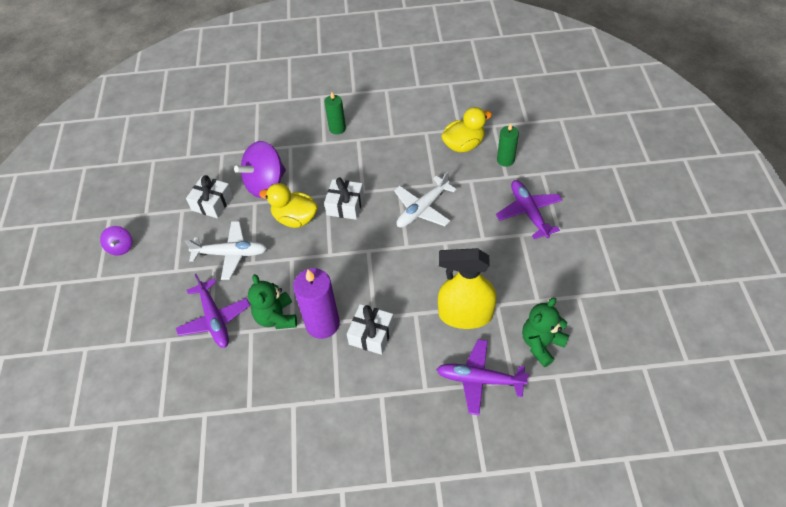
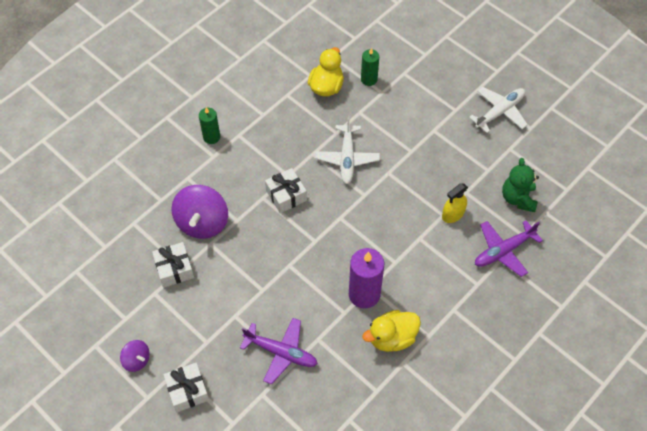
camera: 45 degrees left, 5 degrees up
(230, 254) = (237, 297): white plane -> white plane (499, 112)
(276, 317) = (326, 315): green teddy bear -> none
(295, 218) = (258, 233): yellow duck -> yellow duck (392, 338)
(371, 334) = (405, 275): white gift -> white gift (187, 391)
(465, 314) = (453, 214): yellow spray bottle -> yellow spray bottle, size x0.55
(529, 213) = (423, 110): purple plane -> none

